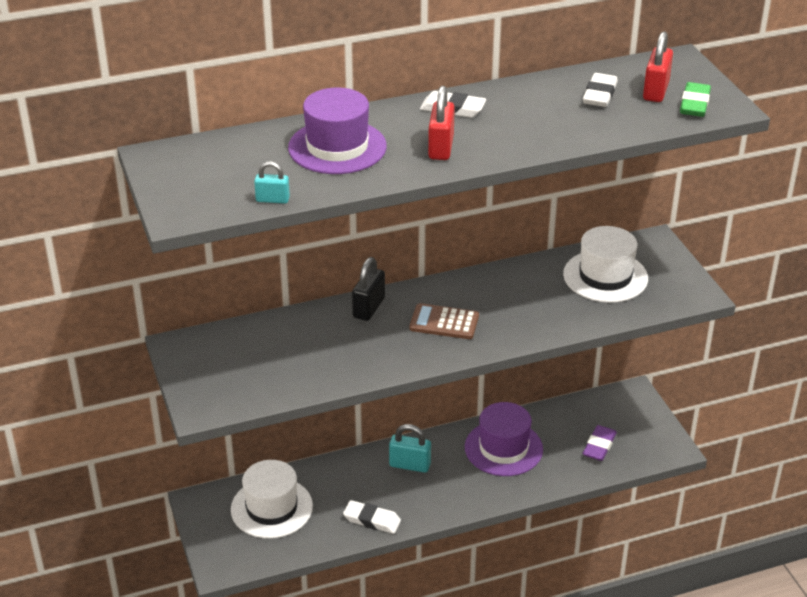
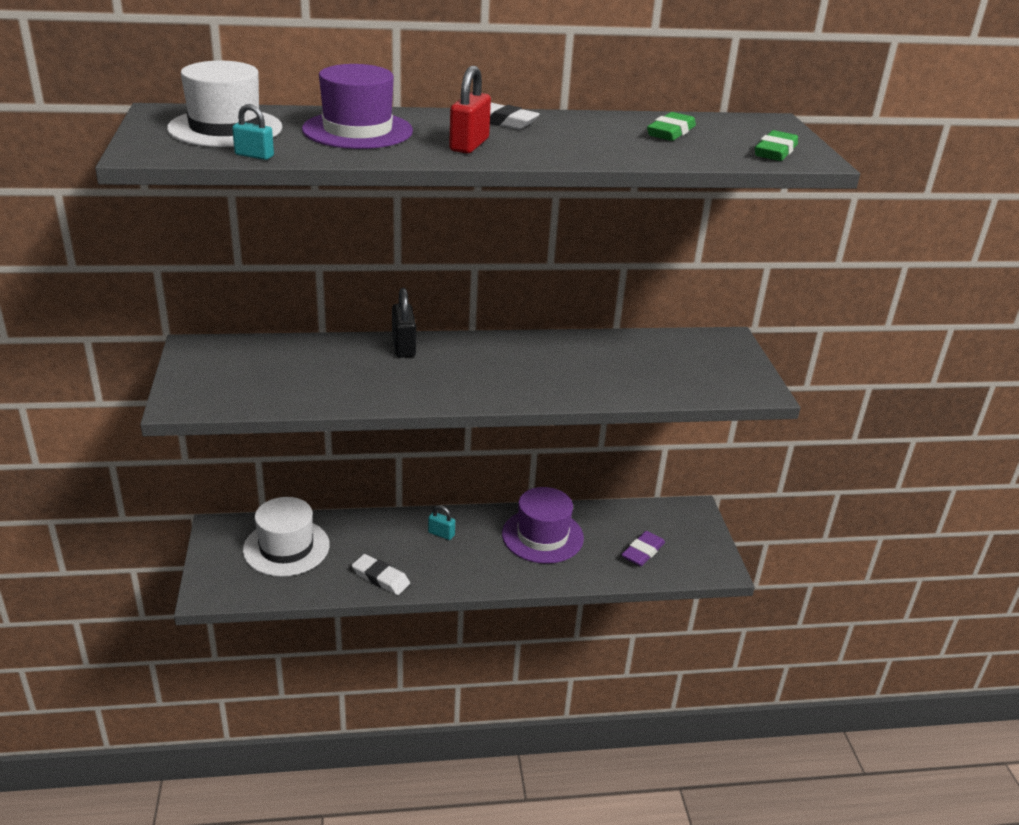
camera: 10 degrees right, 5 degrees down
(369, 308) = (403, 347): black padlock -> black padlock turned 45 degrees counterclockwise
(410, 465) = (441, 534): turquoise padlock -> turquoise padlock, size x0.63
(444, 322) = (475, 371): brown calculator -> none
(599, 94) = (671, 132): white eraser -> green eraser
(605, 276) = (664, 359): white hat -> white hat (225, 128)
(655, 91) = (735, 138): red padlock -> none

